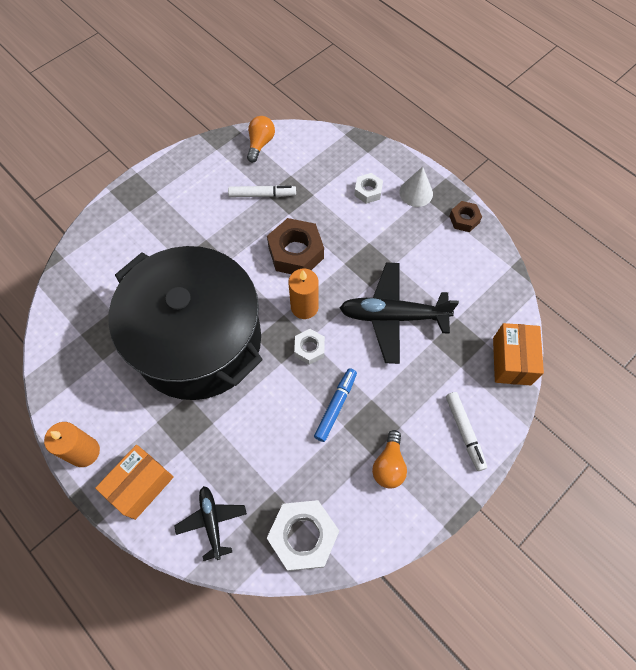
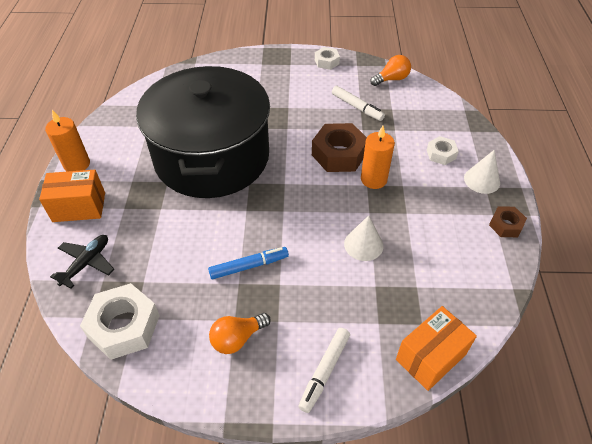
camera: 45 degrees right, 15 degrees down
(304, 307) = (304, 189): orange candle -> orange candle (373, 179)
(309, 348) = (276, 216): white nut -> white nut (326, 62)
(393, 316) = (363, 244): black plane -> white cone

